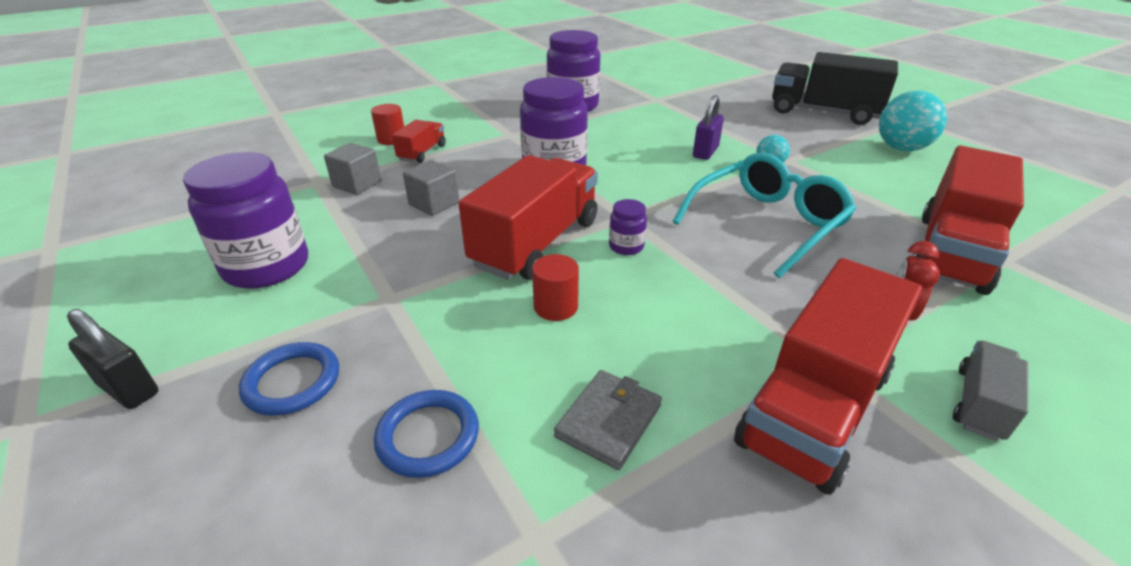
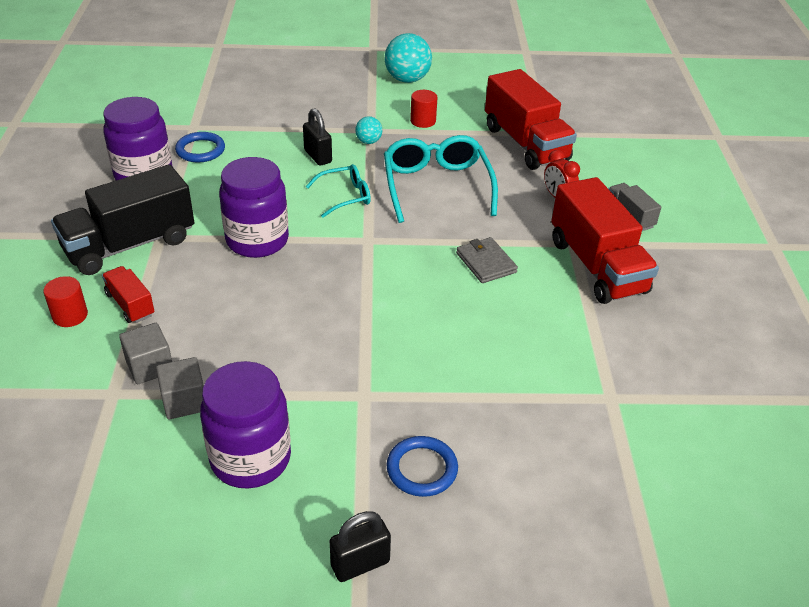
camera: 60 degrees left, 5 degrees up
(428, 436) = (518, 416): blue ring -> blue ring (200, 150)
(434, 204) = (244, 329): grey cube -> grey cube (184, 401)
(536, 243) = (361, 296): red truck -> none
(556, 307) = (443, 318): red cylinder -> red cylinder (423, 121)
(608, 421) = (556, 340): grey wallet -> grey wallet (486, 263)
(626, 246) = (405, 257): purple jar -> none
(670, 183) = (345, 196): none -> turquoise glasses
(705, 152) = (318, 156): purple padlock -> black padlock
(823, 112) = (321, 71): black truck -> black truck (130, 245)

